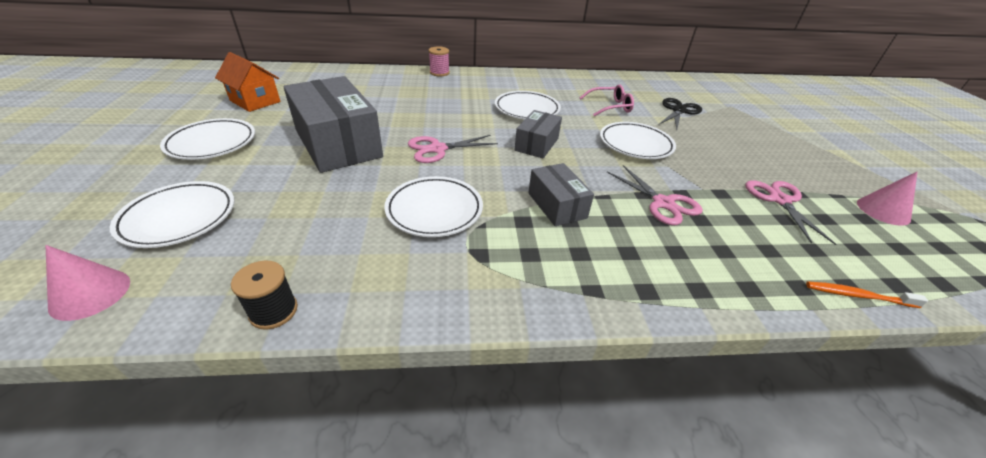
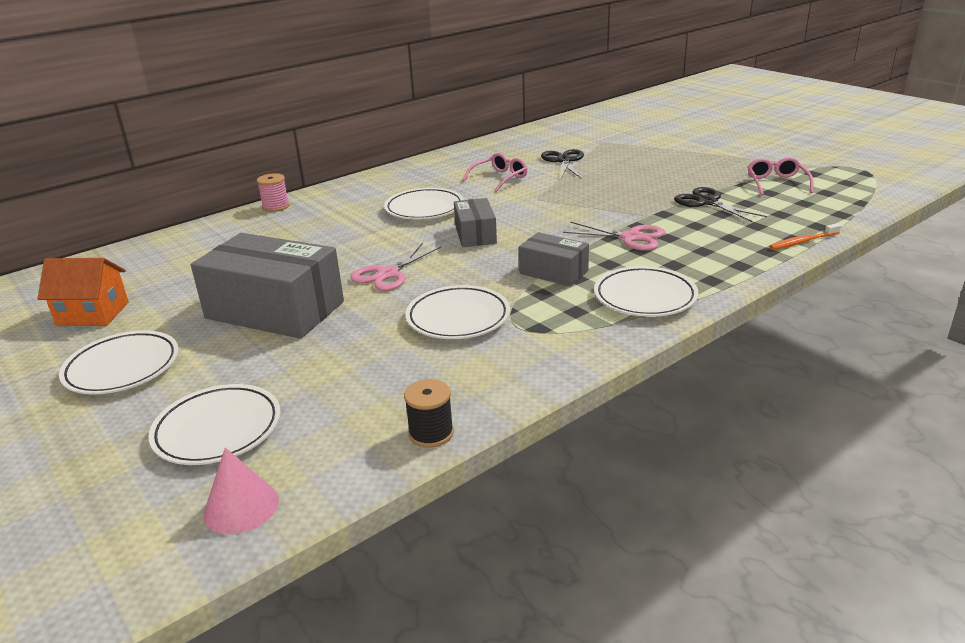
camera: 30 degrees left, 10 degrees down
(635, 144) = (560, 202): white plate -> white plate (645, 297)
(779, 200) = (707, 202): pink scissors -> black scissors
(883, 211) = (776, 183): pink cone -> pink glasses

